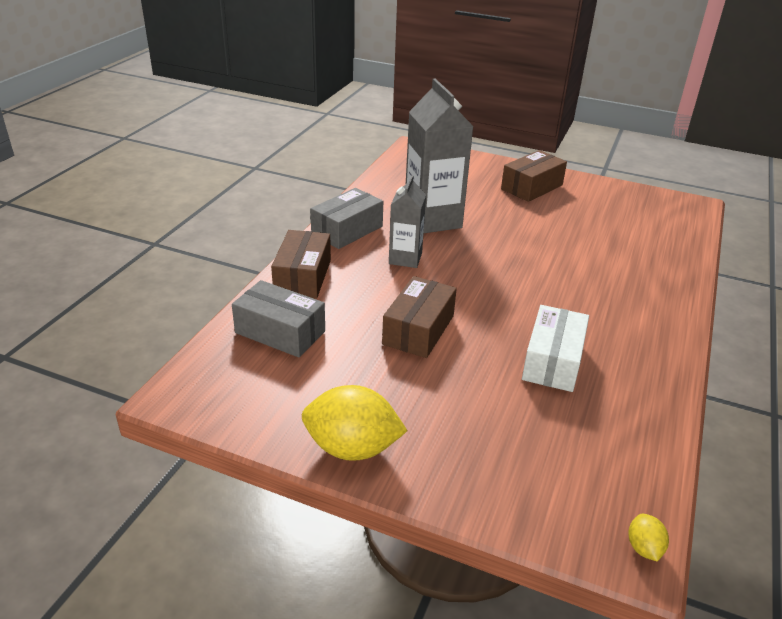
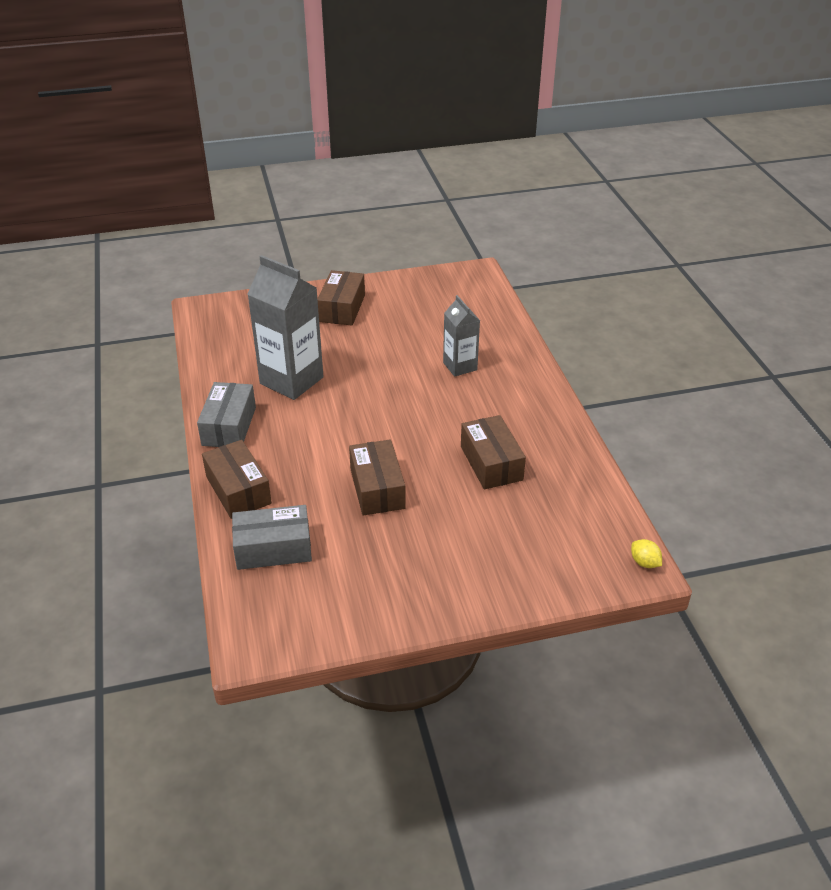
camera: 35 degrees left, 5 degrees up
(352, 448) = (420, 605): yellow lemon -> none
(405, 258) = (305, 430): grey carton -> grey carton (460, 366)
(553, 361) = (491, 463): white box -> brown box

